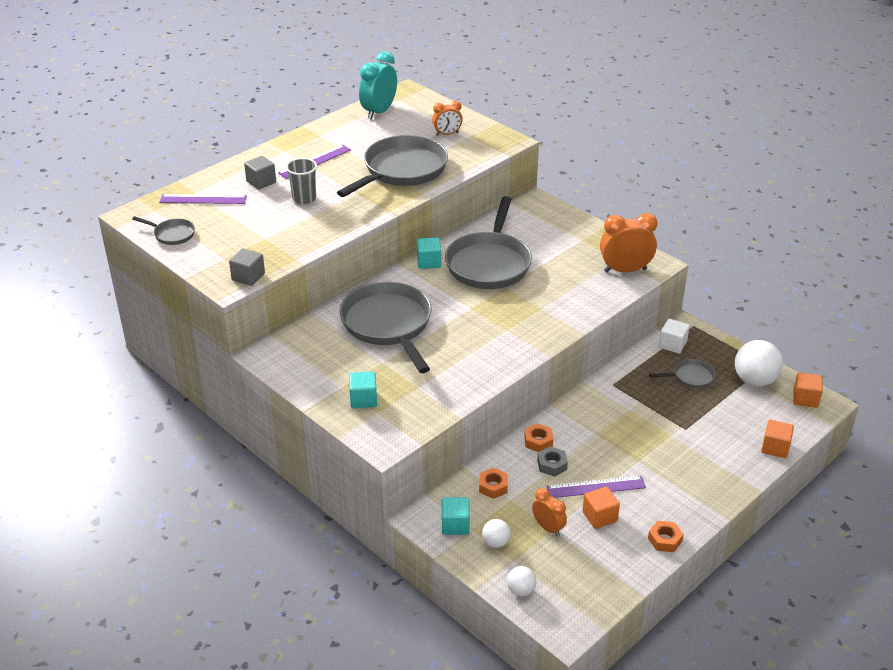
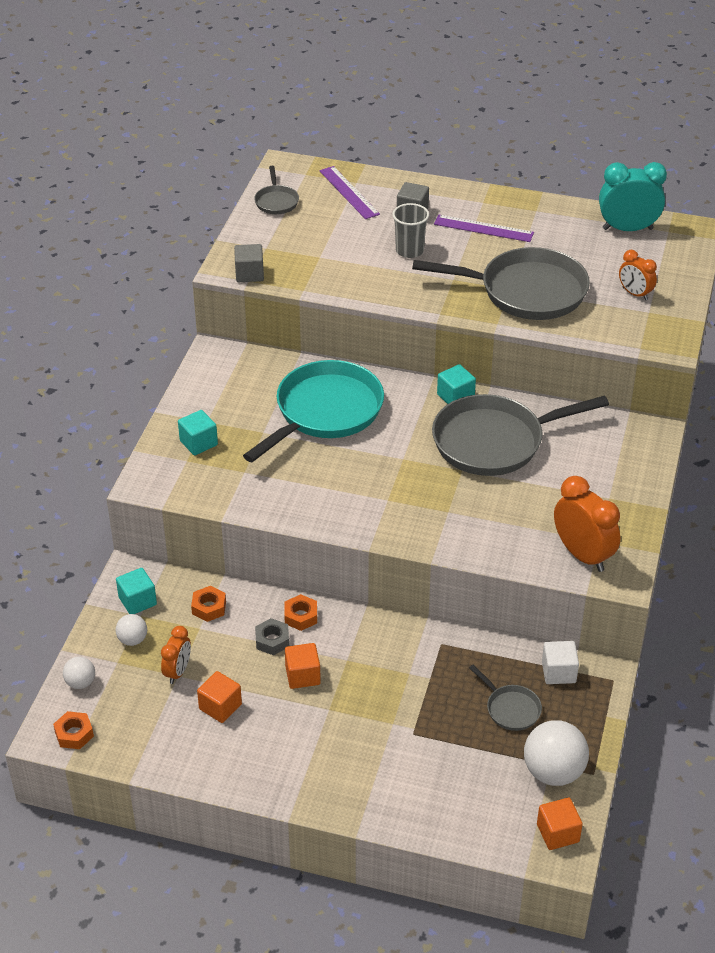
camera: 60 degrees right, 5 degrees up
(388, 325) = (324, 412): grey pan -> turquoise pan
(596, 487) = (262, 688): purple ruler -> none
(664, 540) = (220, 773): orange nut -> orange nut (74, 734)
(775, 448) = (441, 828): orange cube -> orange cube (303, 675)

